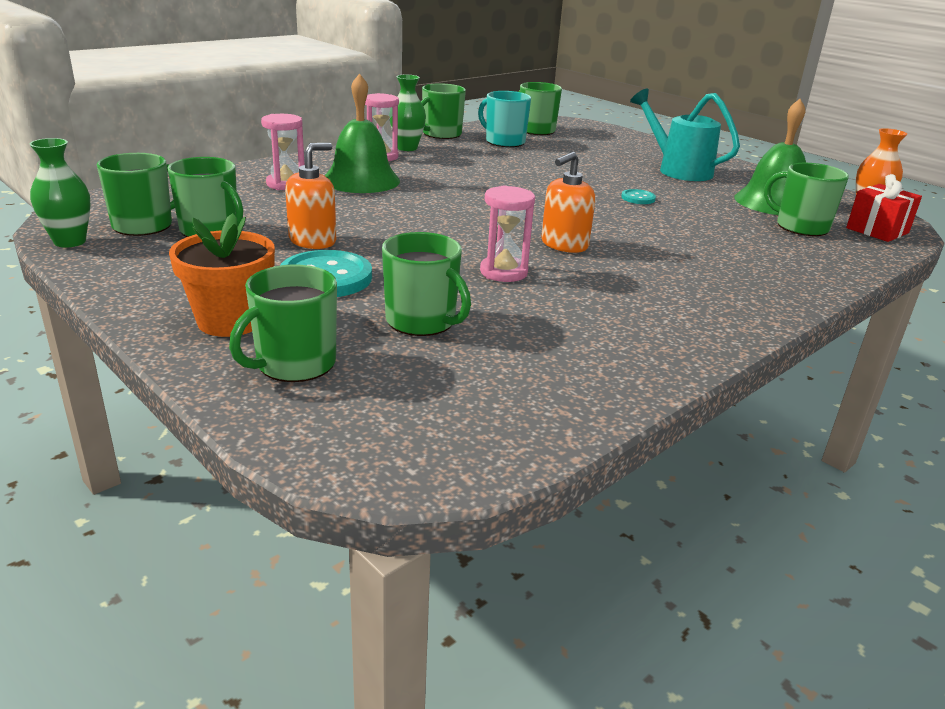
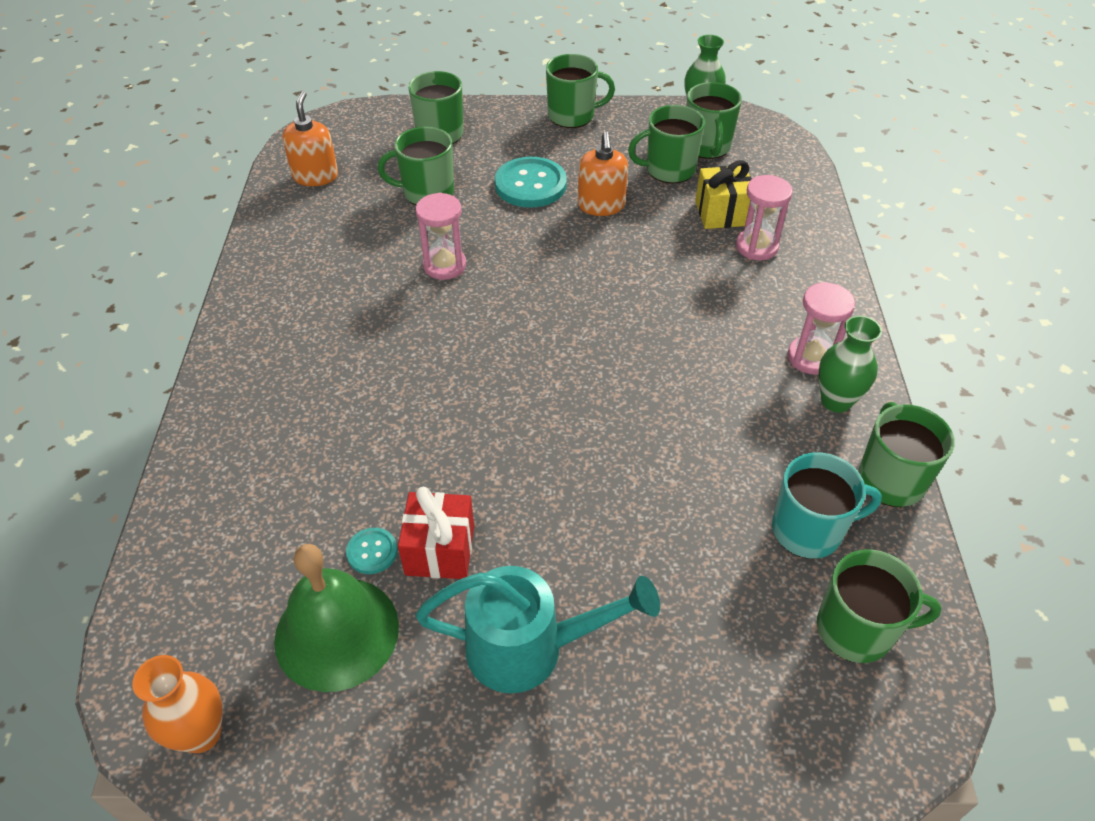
camera: 135 degrees right, 20 degrees up
(230, 321) = (512, 131): orange flower pot -> none
(255, 200) = (722, 213): none -> yellow gift
(361, 180) = (732, 300): green bell -> none
(564, 245) = (448, 333): orange soap dispenser -> orange soap dispenser (315, 176)
(638, 198) = (486, 490): turquoise button -> turquoise button (372, 552)
(800, 227) = (268, 570): green mug -> green mug (572, 116)
(877, 230) = (171, 647): red gift -> red gift (440, 550)

